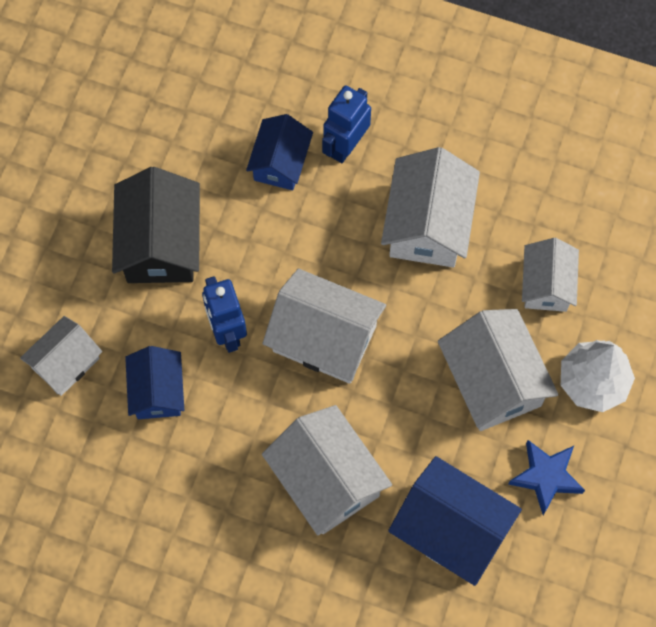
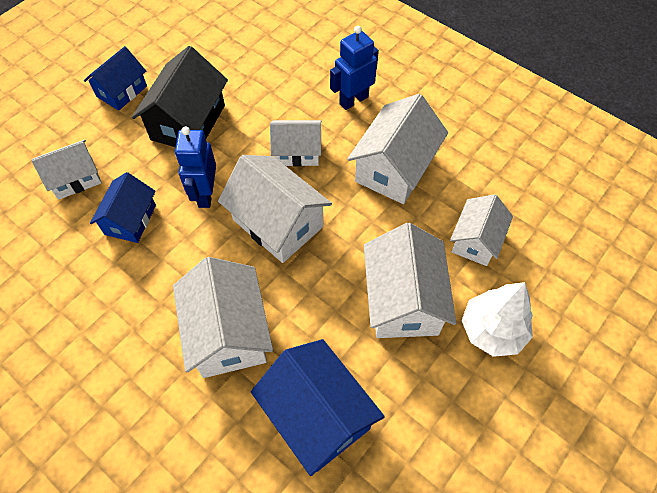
camera: 20 degrees right, 10 degrees down
(280, 162) = (300, 97): blue house -> blue house (121, 91)
(308, 240) = (297, 152): none -> white house
(546, 477) = (422, 399): blue star -> none

